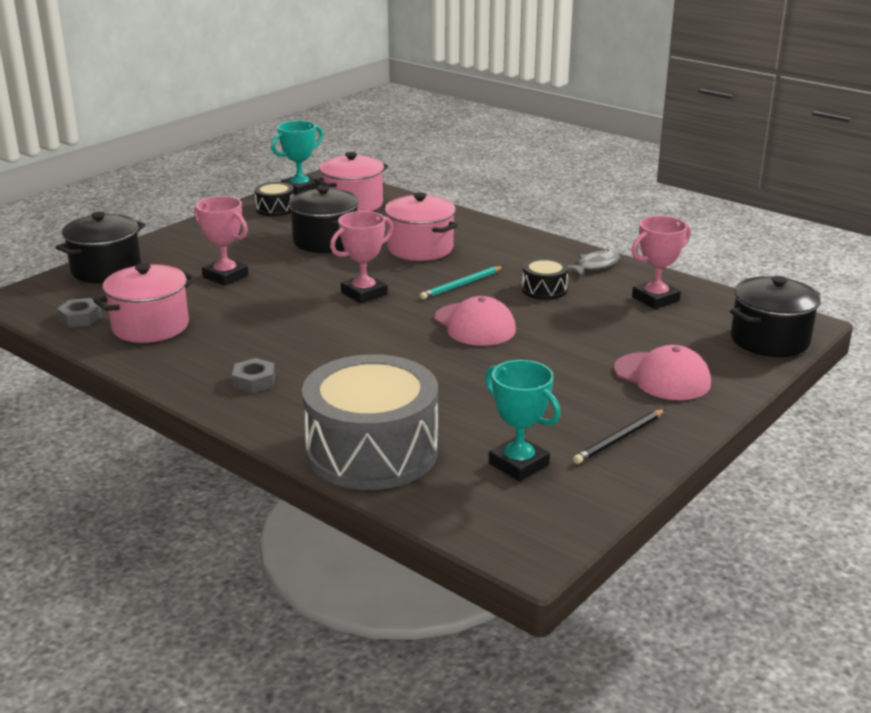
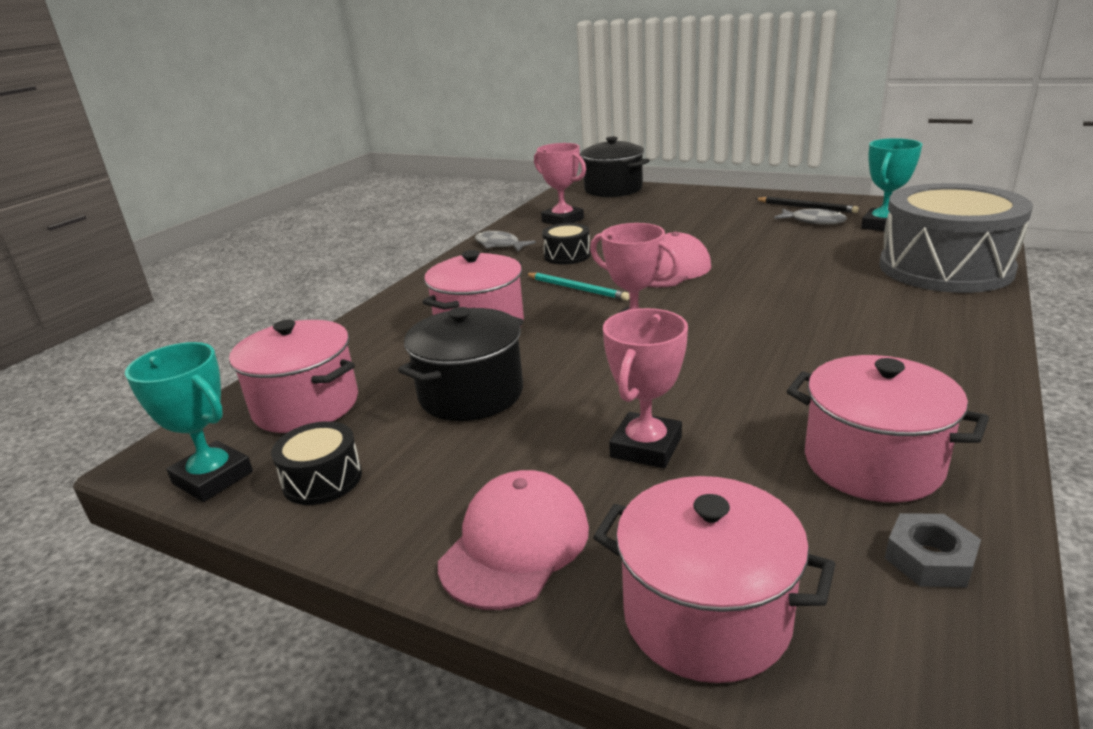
camera: 100 degrees left, 0 degrees up
(106, 270) = (706, 616): black pot -> pink pot
(254, 381) = (910, 344): grey nut -> none
(562, 427) = (814, 221): none -> grey fish
(662, 377) = (701, 206): pink cap -> pink cap (515, 544)

